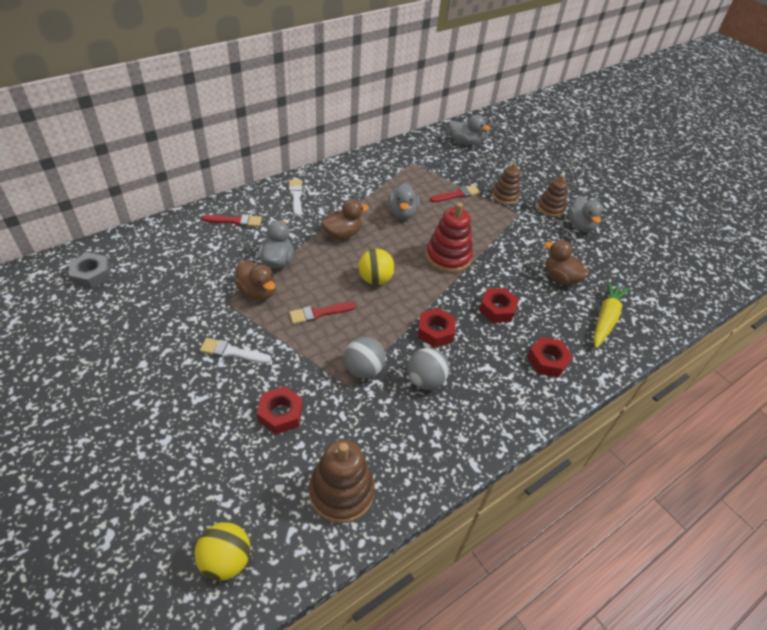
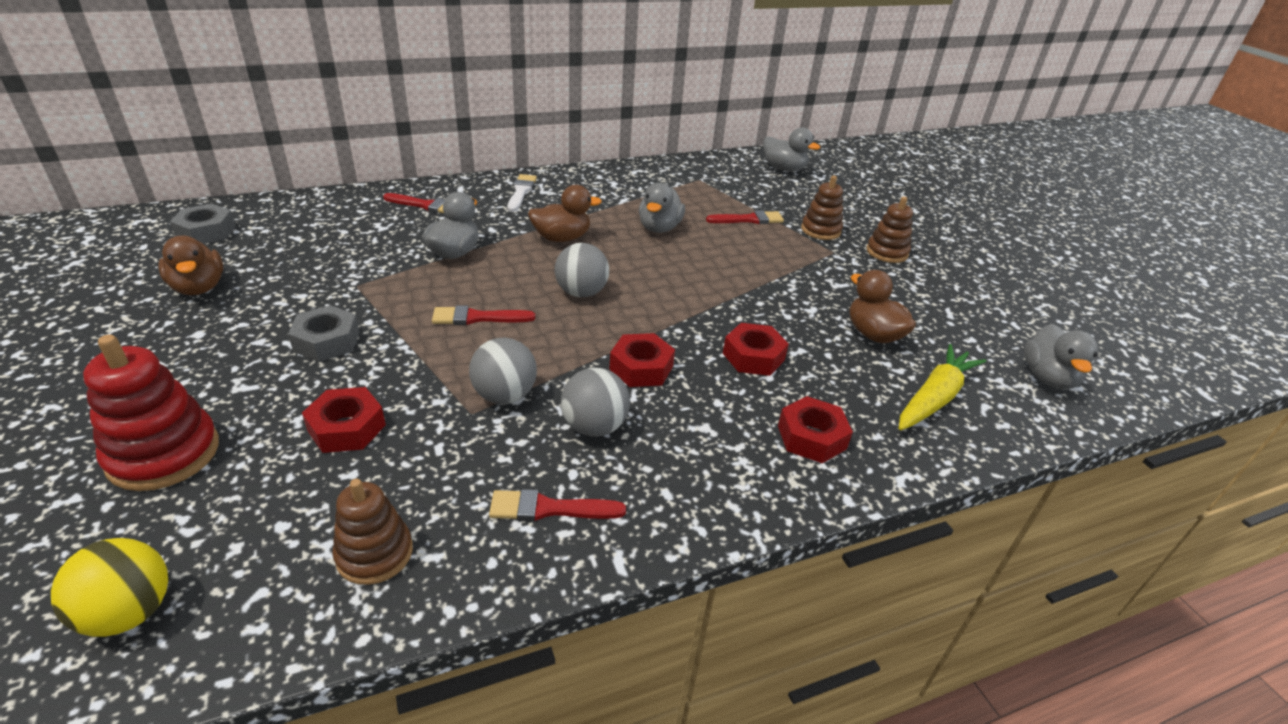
camera: 15 degrees right, 10 degrees down
(232, 352) = (327, 341): white brush -> grey nut
(257, 292) = (406, 281): brown duck -> brown duck (199, 287)
(341, 492) = (374, 554): brown stacking toy -> brown stacking toy, size x0.66
(375, 279) = (581, 293): yellow ball -> grey ball
(423, 441) = (549, 508): none -> red brush
(448, 257) = (703, 284): red stacking toy -> red stacking toy (164, 454)
(580, 225) = (928, 278): grey duck -> grey duck (1048, 378)

